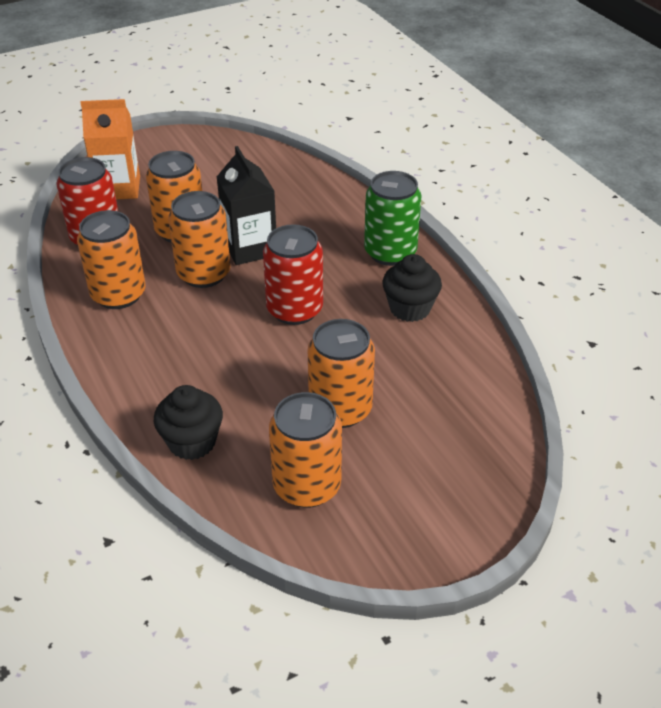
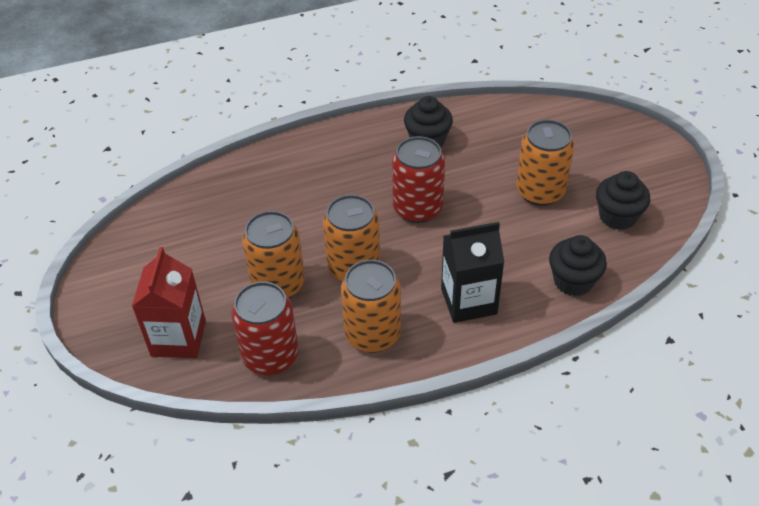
camera: 80 degrees left, 5 degrees up
(118, 188) = (178, 338): orange carton -> red carton
(250, 248) = (321, 233): black carton -> black carton (468, 301)
(307, 486) = (617, 216): orange can -> black cupcake
(390, 252) = (351, 142): green can -> none

